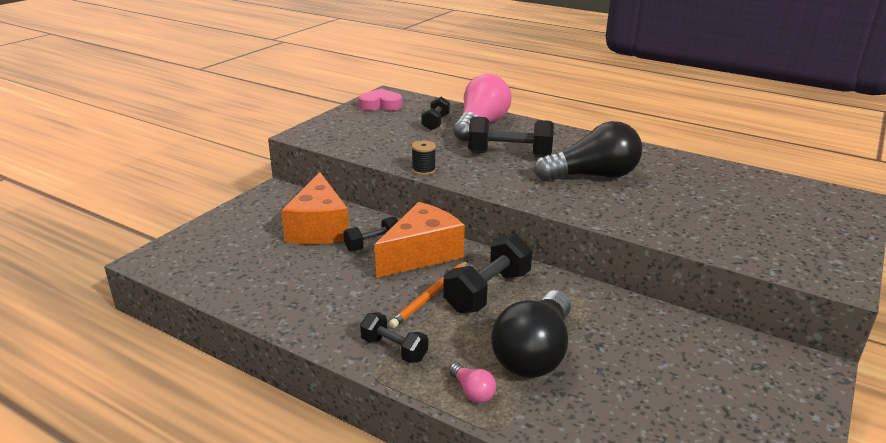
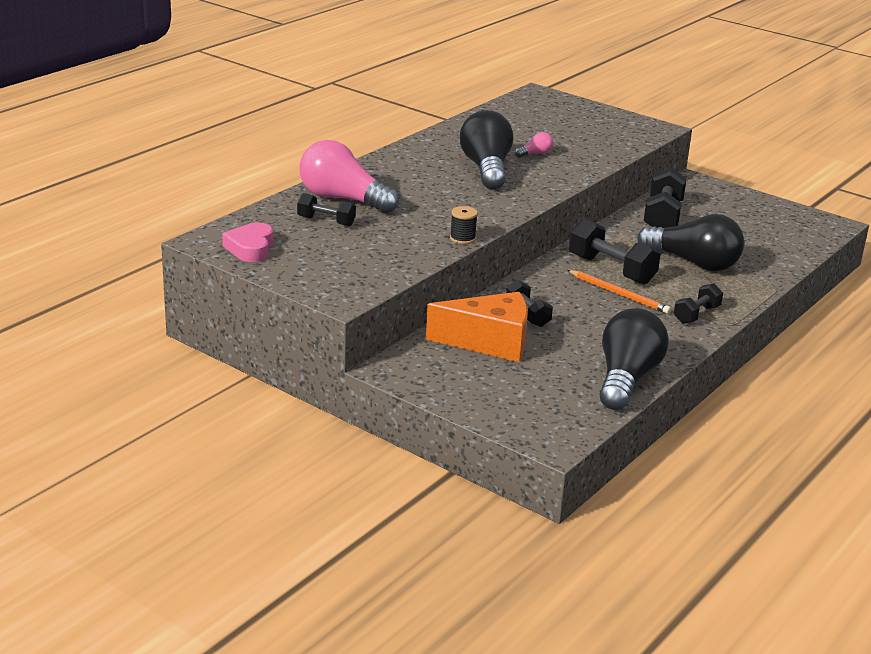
camera: 85 degrees left, 0 degrees up
(250, 297) = (626, 379): none -> black light bulb
(421, 254) = (548, 292): orange cheese -> none
(472, 392) = (741, 289): pink light bulb -> pink light bulb (535, 154)
(509, 154) = (429, 195): black dumbbell -> black dumbbell (663, 217)

